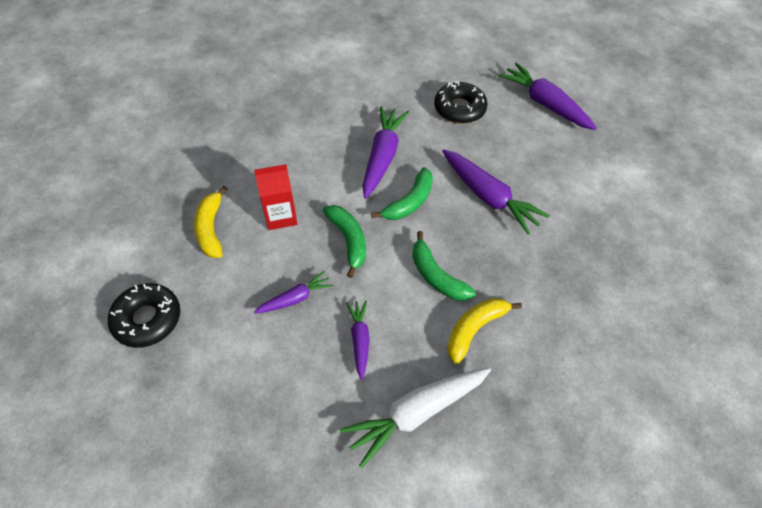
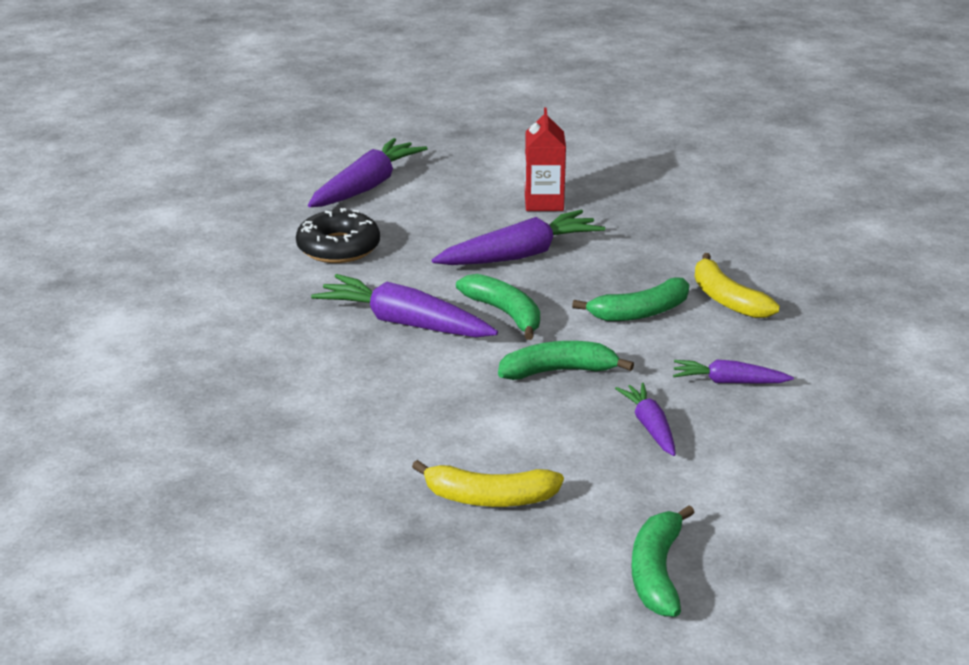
camera: 75 degrees left, 25 degrees down
(147, 319) = (657, 572): black donut -> green banana
(281, 216) = (489, 426): red carton -> red carton (544, 202)
(416, 413) = (837, 355): white carrot -> none
(544, 104) = (367, 186): purple carrot -> purple carrot turned 150 degrees clockwise

